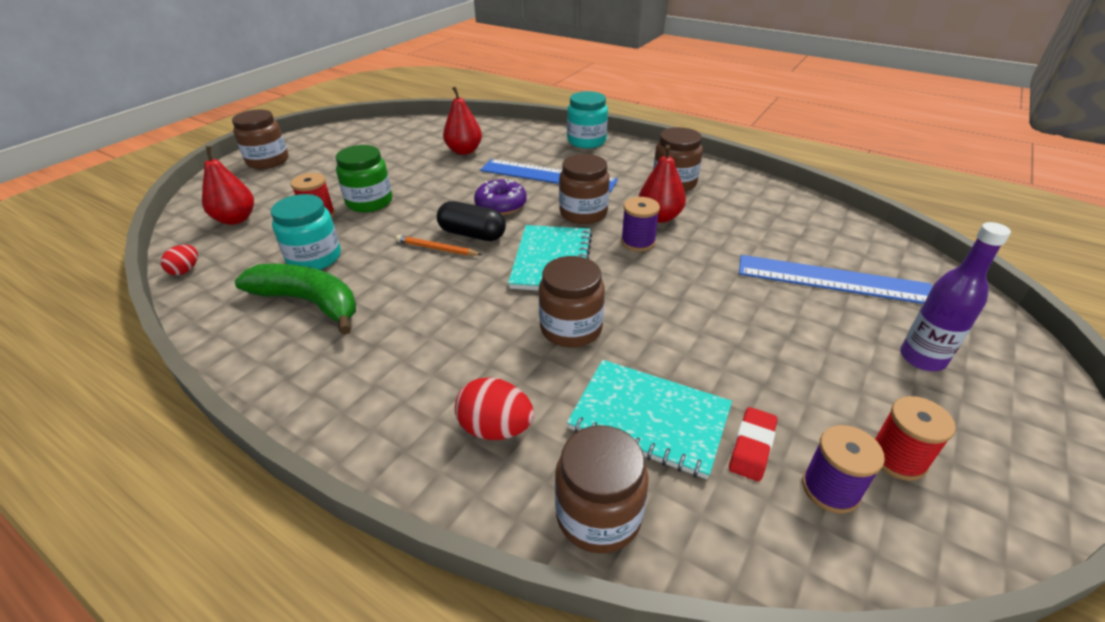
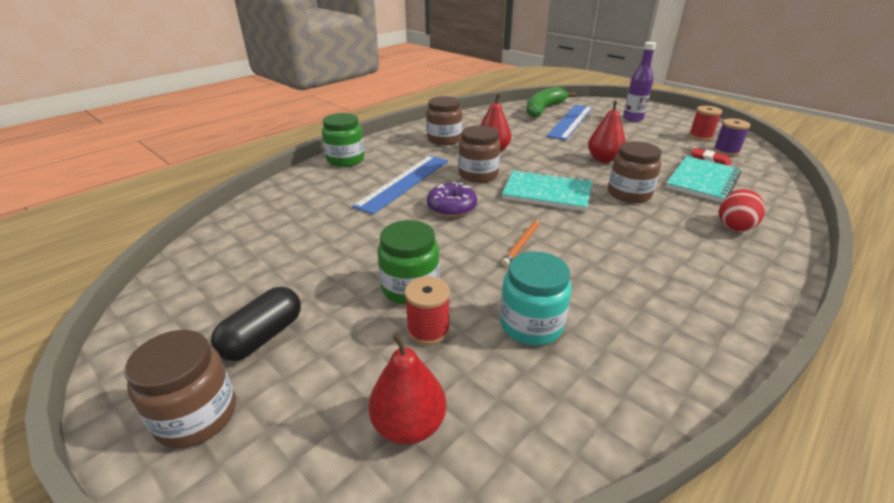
camera: 80 degrees left, 5 degrees down
(185, 270) = (553, 462): red egg -> none
(309, 302) = (616, 321): green banana -> green banana (543, 109)
(464, 151) = (316, 221): red pear -> red pear (603, 159)
(472, 234) = (500, 224): black capsule -> black capsule (263, 337)
(586, 141) = (345, 160): turquoise jar -> green jar
(598, 515) = (777, 201): brown jar -> none
(638, 242) = (525, 161): purple spool -> none

